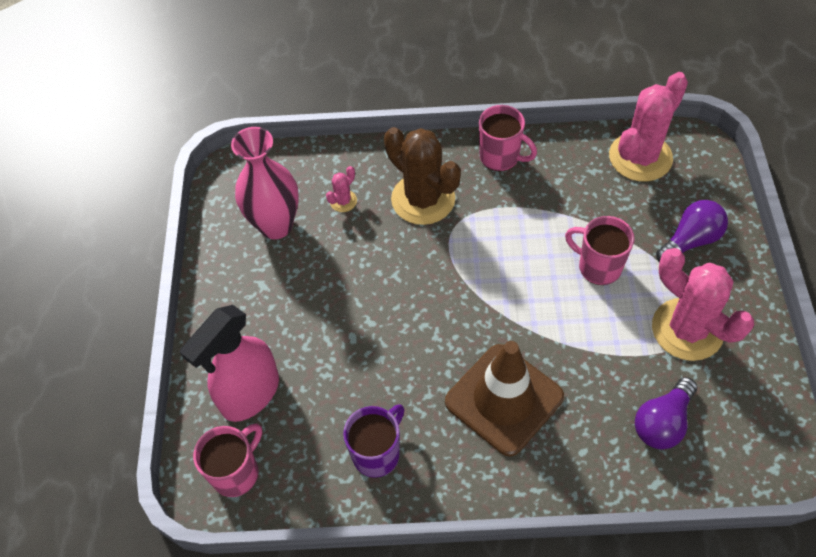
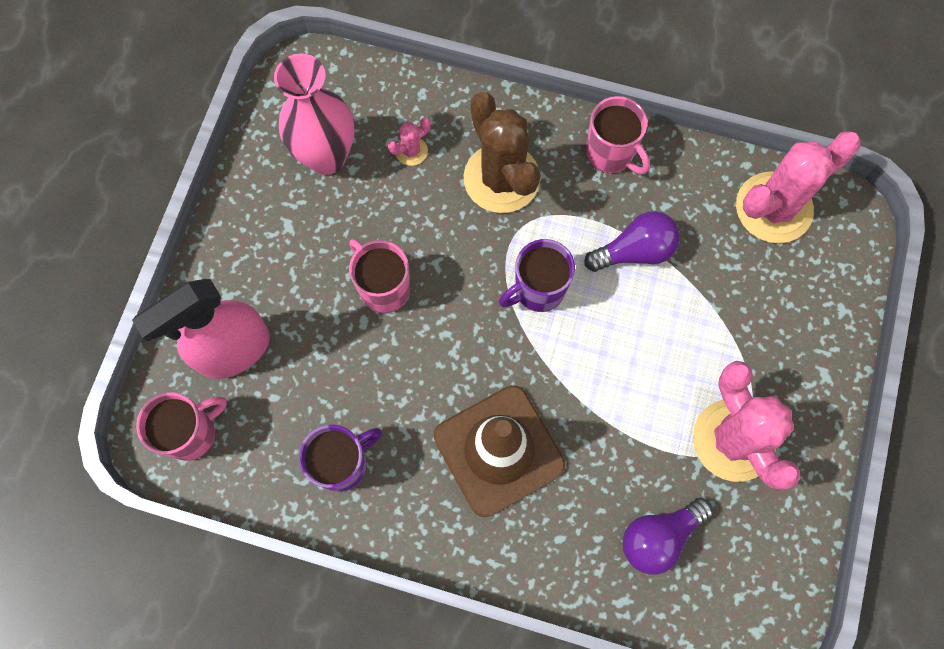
camera: 15 degrees right, 15 degrees up
(485, 269) = (538, 290): none -> purple mug
(598, 267) = (666, 330): pink mug -> pink mug (383, 288)
(690, 240) = (785, 333): purple light bulb -> purple light bulb (635, 251)

